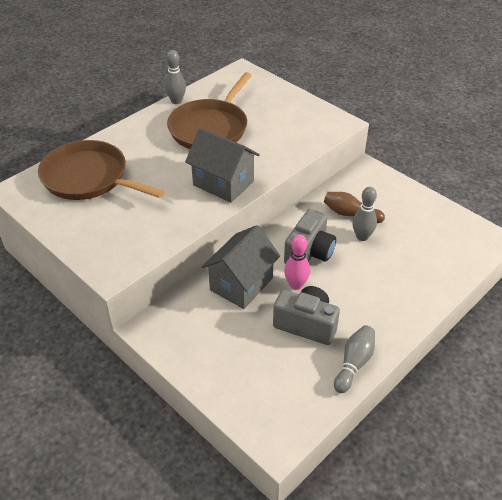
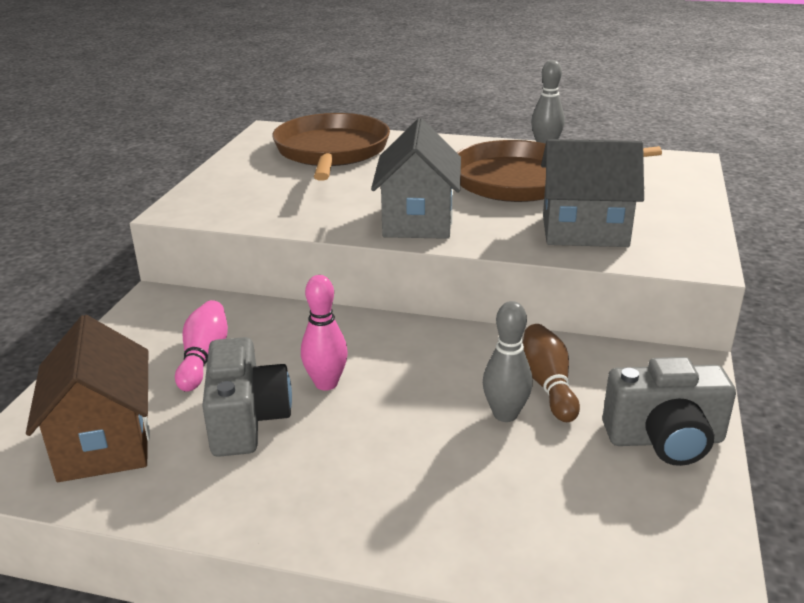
camera: 60 degrees right, 15 degrees down
(235, 324) = (204, 358): none -> pink bowling pin
(241, 284) = (288, 337): grey house -> grey house (584, 231)
(286, 386) = (104, 442): none -> brown house
(309, 252) = (410, 373): grey camera -> grey camera (665, 440)
(354, 363) = (188, 499): grey bowling pin -> none

